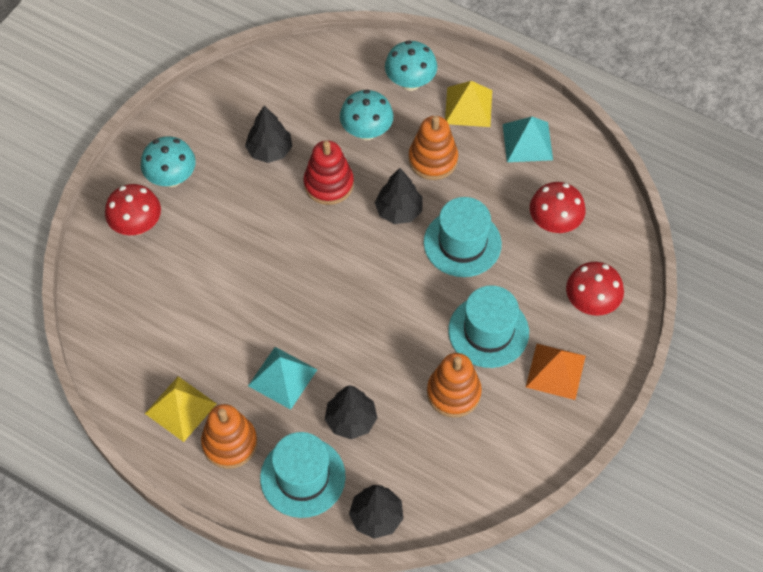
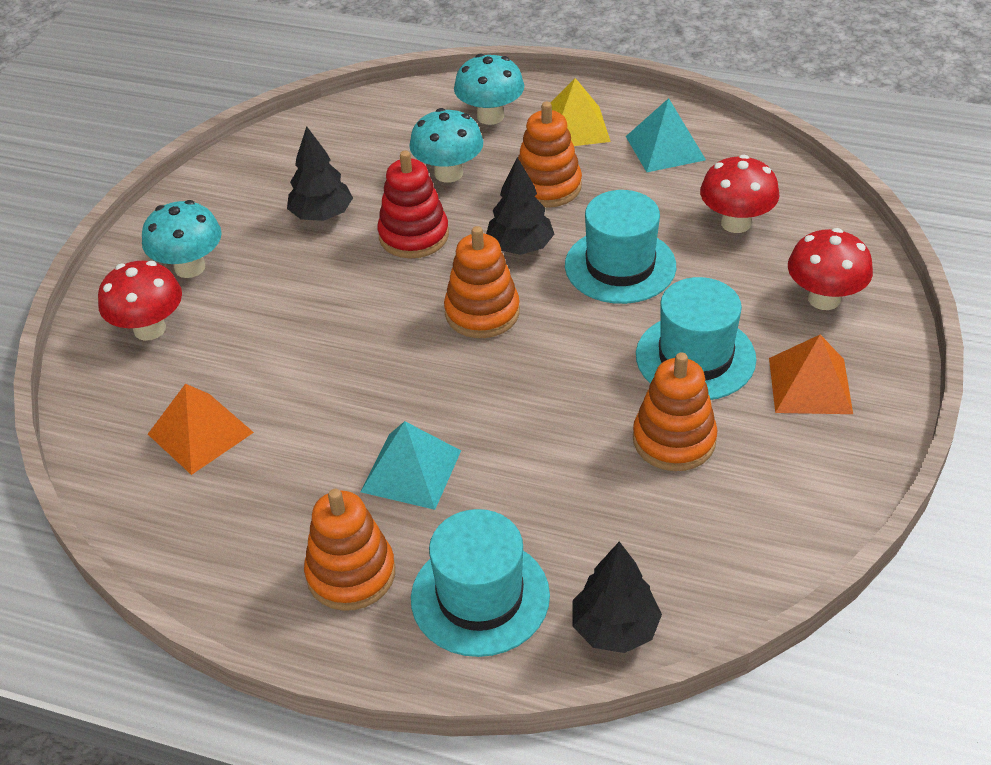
camera: 10 degrees left, 15 degrees down
(157, 318) = (200, 433): none -> orange pyramid
(180, 408) = (261, 542): yellow pyramid -> none
(351, 420) = (532, 505): black tree -> none
(358, 262) = (482, 312): none -> orange stacking toy

